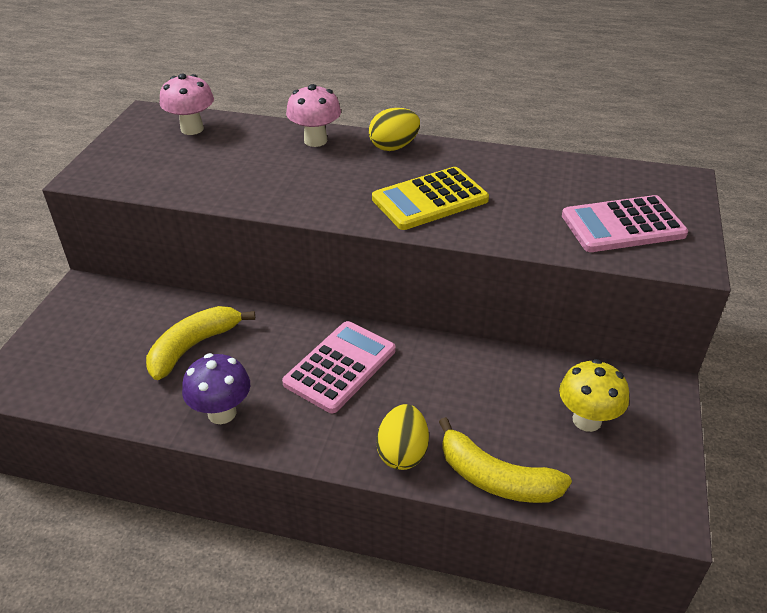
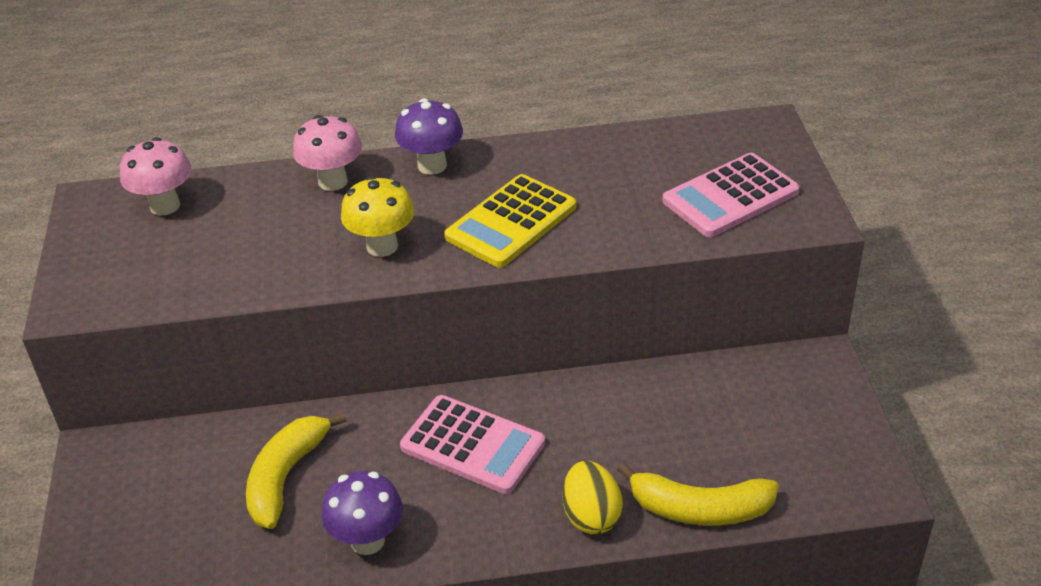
camera: 20 degrees left, 0 degrees up
(340, 367) = (473, 445): pink calculator -> pink calculator turned 105 degrees clockwise
(394, 147) = (432, 165): yellow egg -> purple mushroom
(587, 420) = (761, 418): yellow mushroom -> yellow mushroom (382, 246)

